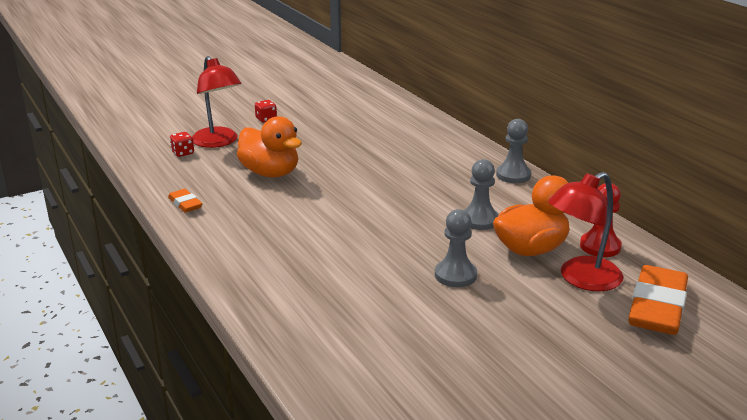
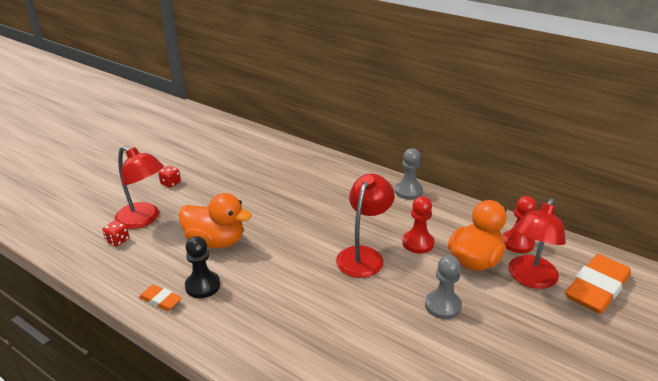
camera: 25 degrees left, 5 degrees up
(230, 202) = (202, 286): none -> black pawn
(409, 216) = (363, 255): none -> red lamp
(479, 220) = (418, 243): grey pawn -> red pawn
(657, 307) = (596, 289): orange eraser -> orange eraser turned 45 degrees clockwise

